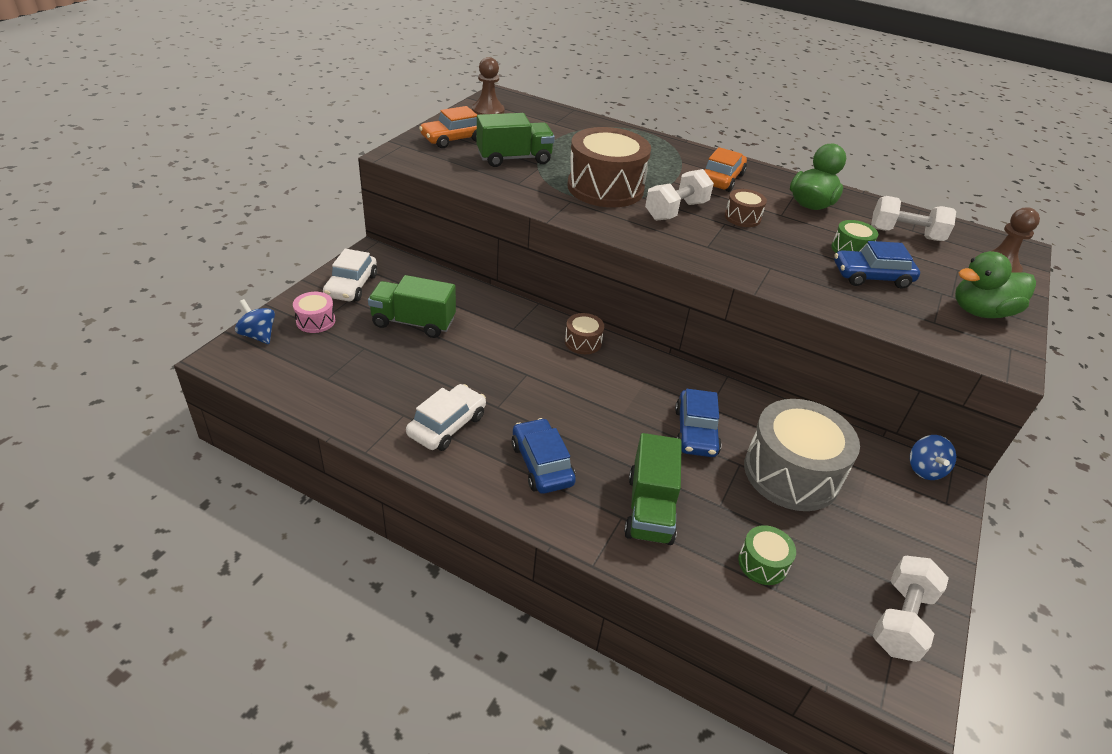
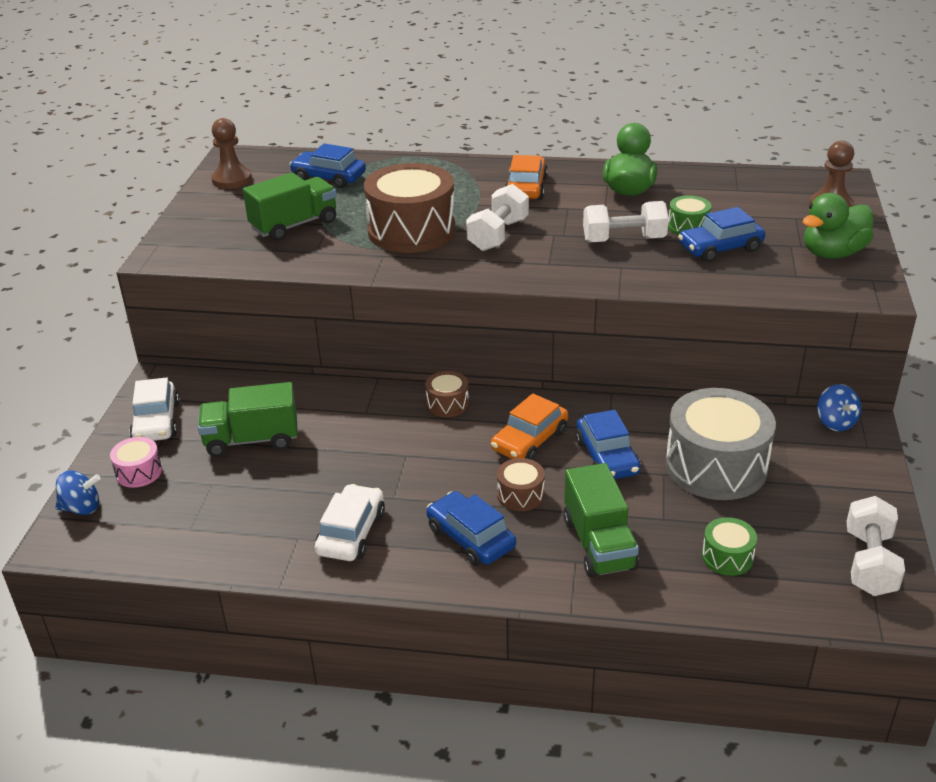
camera: 15 degrees left, 5 degrees down
(258, 335) = (81, 508): blue spinning top -> blue spinning top turned 150 degrees clockwise
(454, 139) = (213, 221): orange car -> orange car (529, 440)
(563, 129) = (329, 177): none -> blue car
(742, 217) = (568, 223): brown drum -> brown drum (520, 495)
(905, 234) = (732, 196): white dumbbell -> white dumbbell (624, 240)

